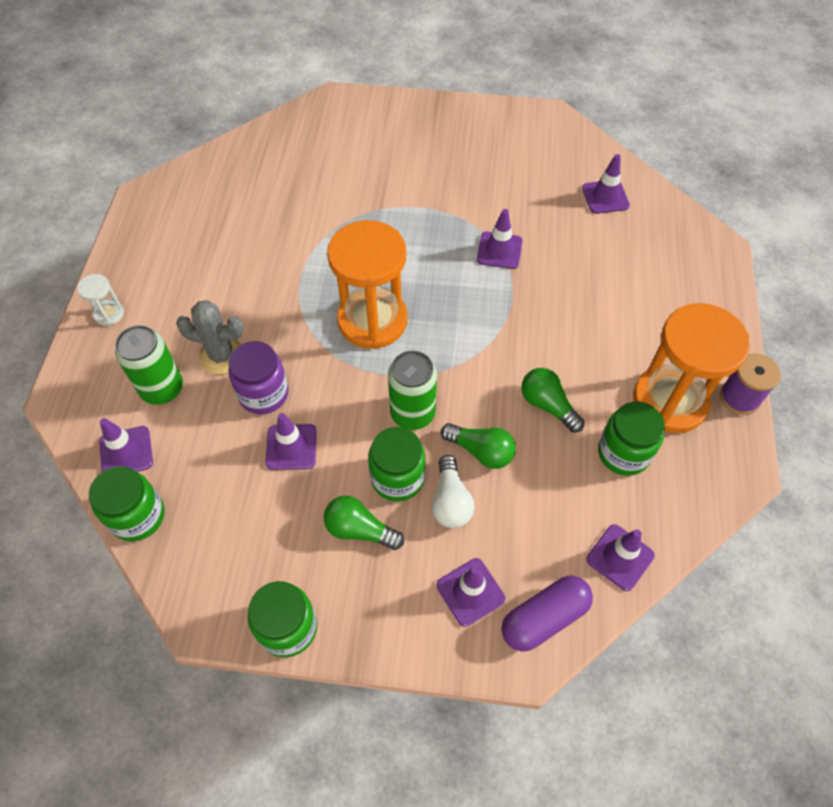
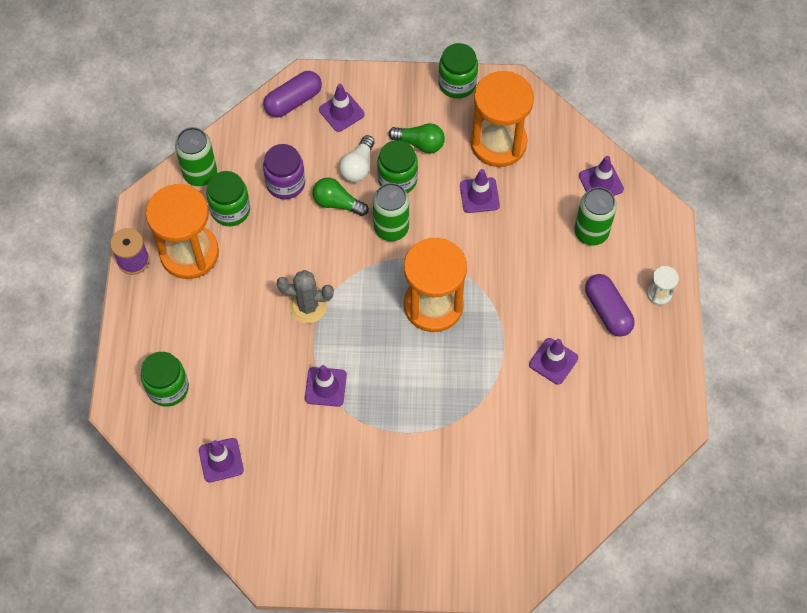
camera: 175 degrees right, 5 degrees up
(138, 516) = (576, 140): green jar -> green jar (168, 388)
(174, 301) = (607, 311): none -> purple capsule
(222, 356) = (552, 263): grey cactus -> grey cactus (308, 306)
(248, 521) = (498, 143): none -> orange hourglass
(263, 394) = (510, 234): purple jar -> purple jar (285, 183)
(450, 501) = (358, 166): white light bulb -> white light bulb turned 150 degrees counterclockwise
(547, 405) = (286, 242): green light bulb -> none
(620, 557) = (240, 140): purple traffic cone -> purple traffic cone (553, 361)
(672, 508) = (200, 174): none -> green can

